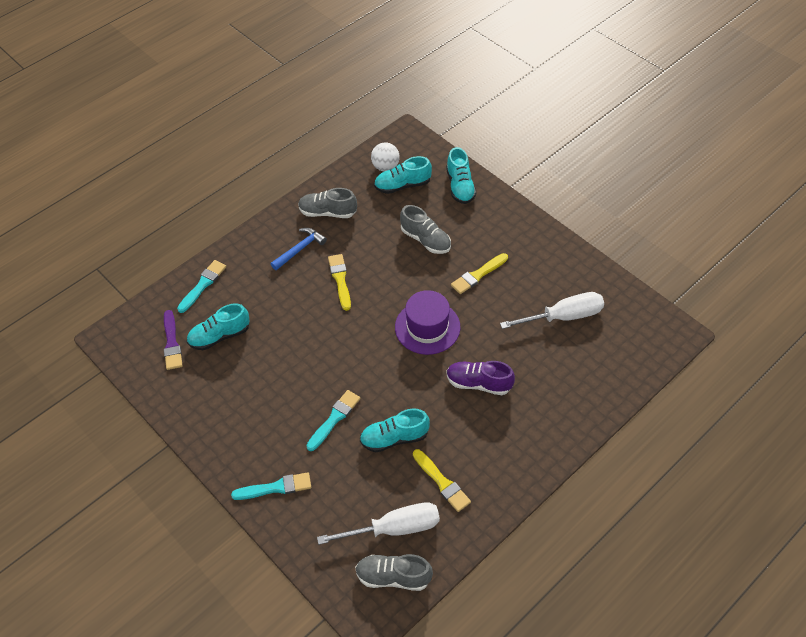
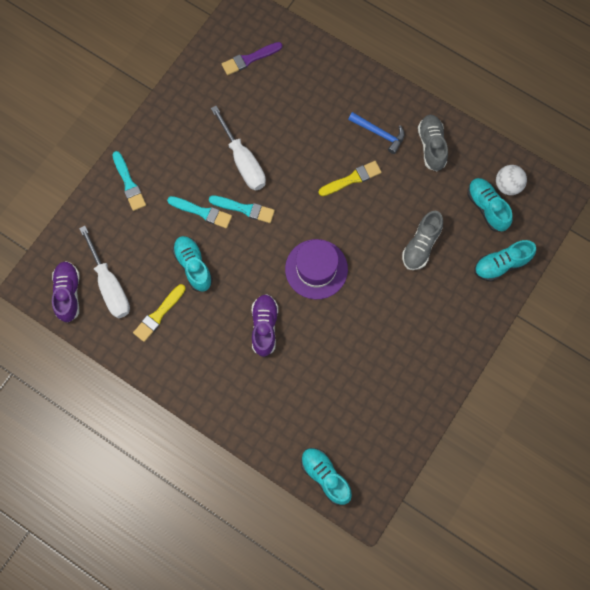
camera: 75 degrees right, 20 degrees up
(203, 285) = (317, 63): turquoise brush -> turquoise brush (244, 209)
(219, 336) = (265, 95): turquoise shoe -> turquoise shoe (325, 476)
(393, 577) = (68, 294): grey shoe -> purple shoe
(478, 275) = (389, 303): yellow brush -> none
(563, 317) = (358, 393): white screwdriver -> white screwdriver (243, 161)

